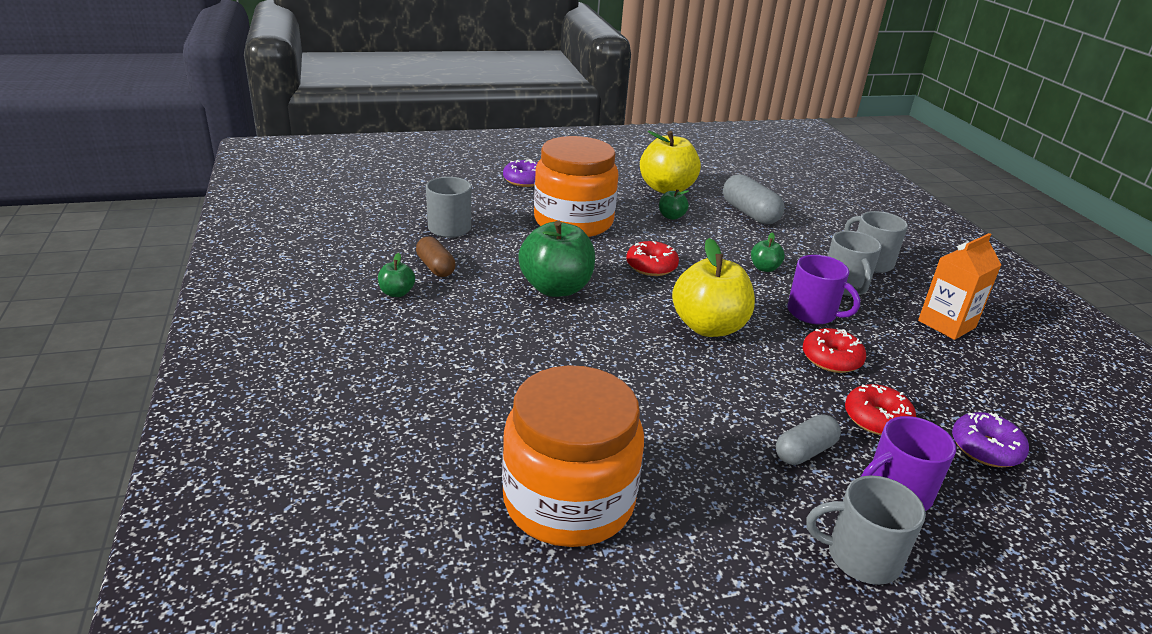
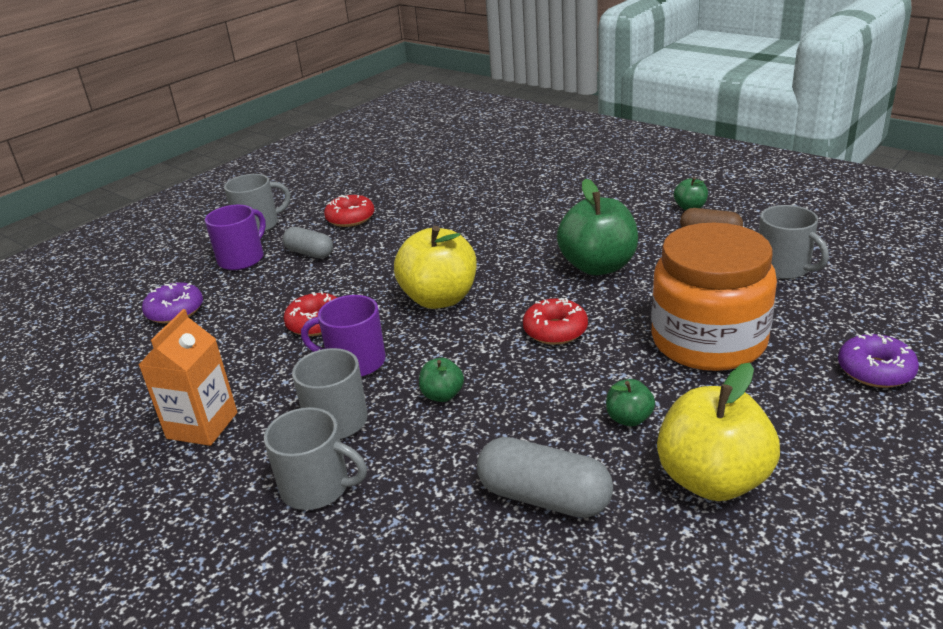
camera: 150 degrees right, 0 degrees up
(568, 500) = (424, 182): orange jar -> none
(804, 451) = (309, 253): grey capsule -> grey capsule turned 75 degrees counterclockwise
(877, 419) = (264, 294): red donut -> red donut (350, 218)

